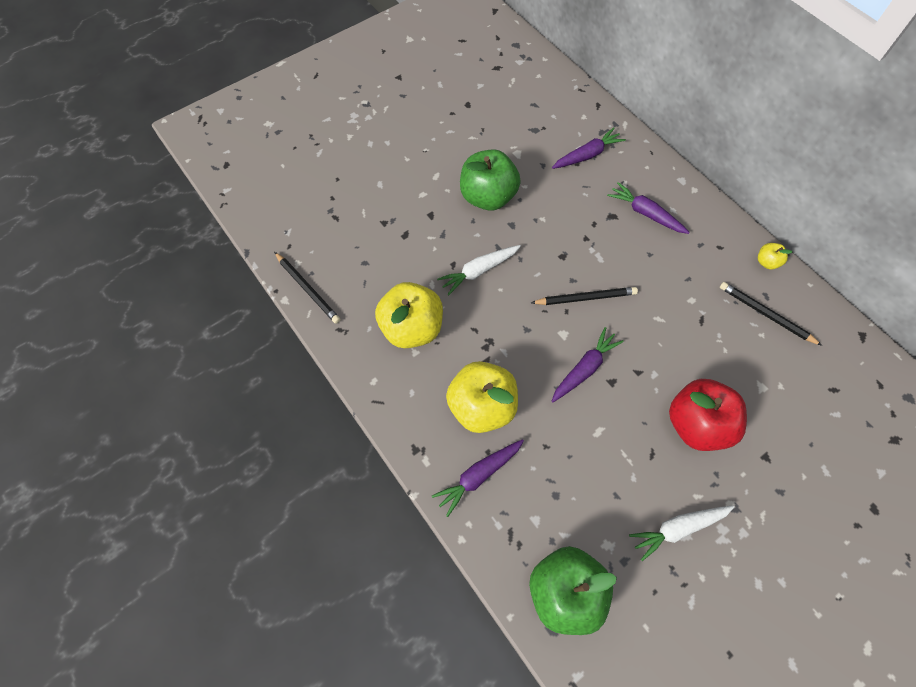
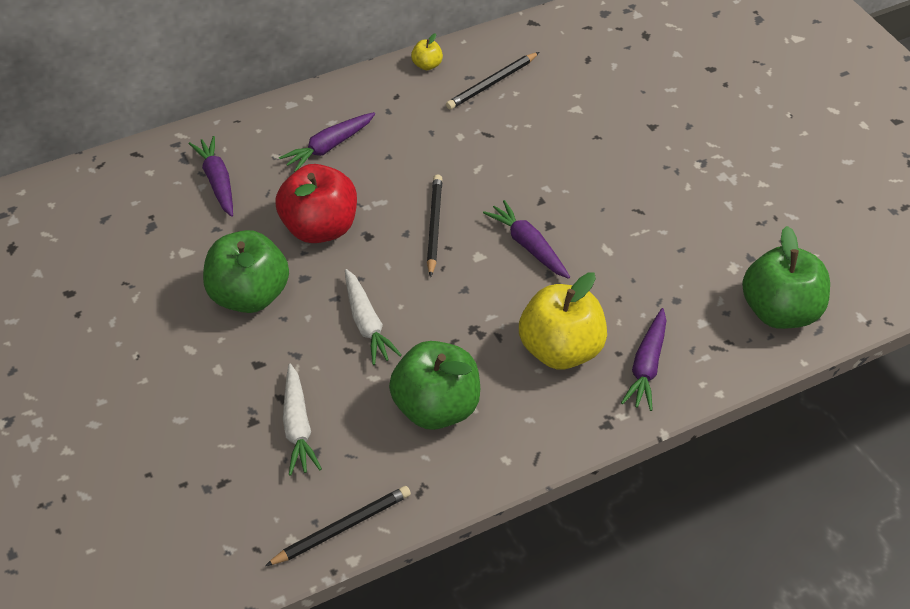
camera: 80 degrees left, 15 degrees down
(412, 328) = (436, 408): yellow apple -> green apple
(479, 476) = (647, 366): purple carrot -> purple carrot turned 45 degrees clockwise
(678, 528) = (720, 209): white carrot -> white carrot (298, 426)
(696, 424) = (610, 168): red apple -> red apple (320, 228)

